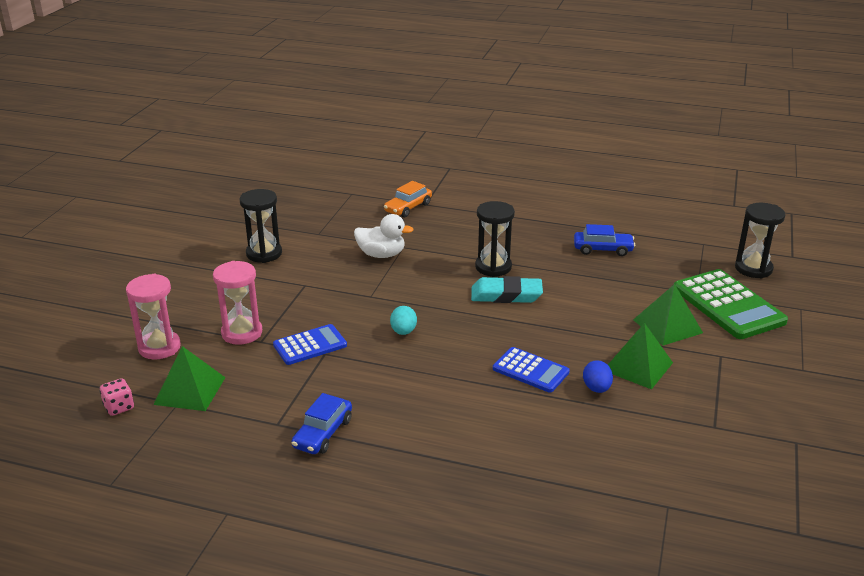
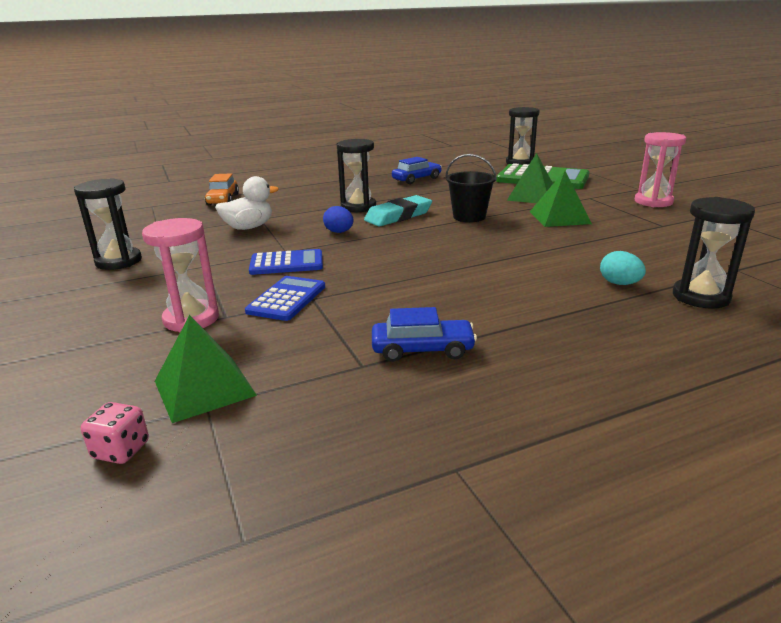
camera: 40 degrees left, 5 degrees down
(159, 347) = (95, 371): pink hourglass -> pink hourglass (653, 202)
(323, 433) = (422, 350): blue car -> blue car turned 75 degrees counterclockwise
(403, 331) = (359, 260): turquoise egg -> turquoise egg (619, 283)
(530, 370) = (501, 244): blue calculator -> blue calculator (286, 263)
(561, 325) = (469, 217): none -> black bucket
(576, 509) = (700, 297): none -> black hourglass
(596, 388) = (562, 235): blue egg -> blue egg (339, 232)

